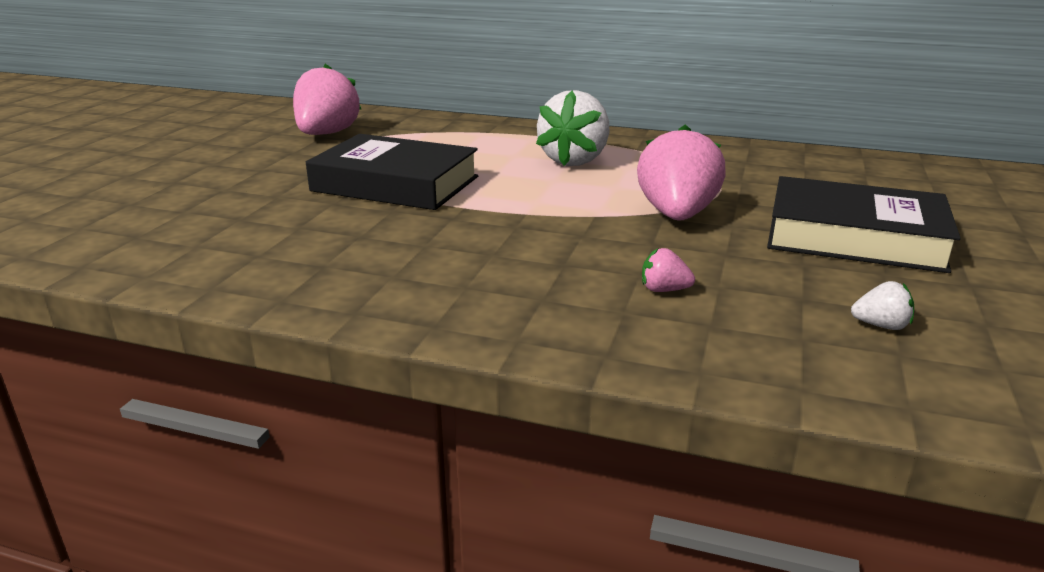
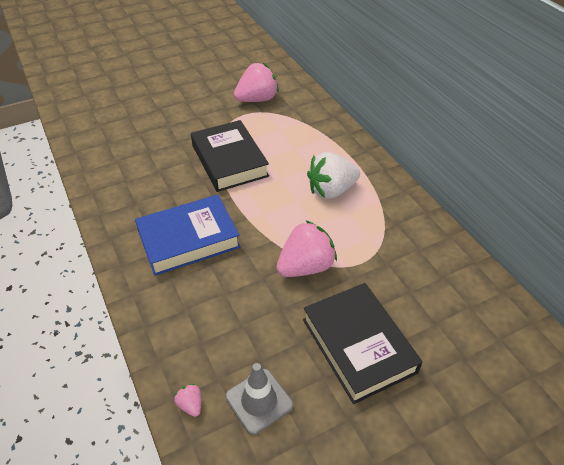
camera: 45 degrees right, 20 degrees up
(487, 258) = (188, 239): none -> blue book
(664, 290) = (217, 309): pink strawberry -> pink strawberry (190, 405)
(881, 326) = (259, 401): white strawberry -> grey traffic cone

